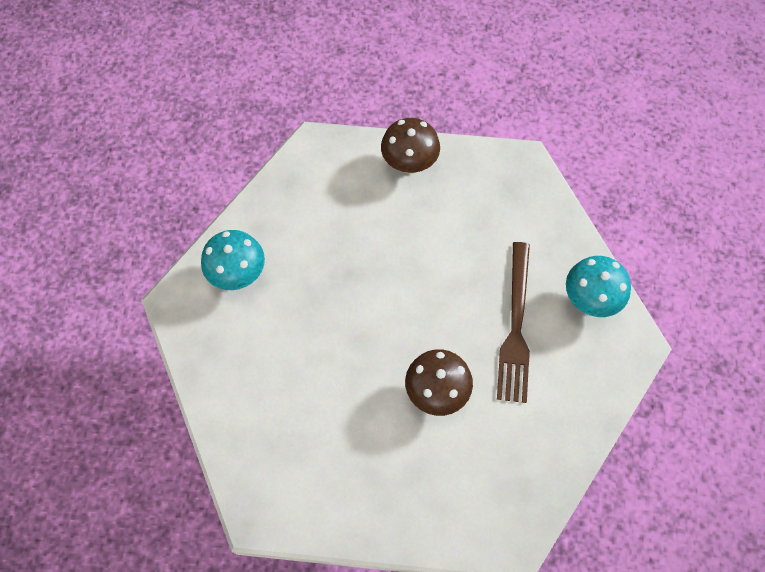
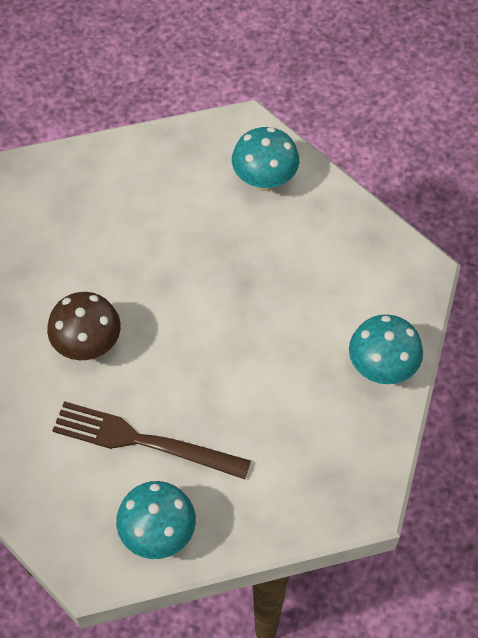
camera: 100 degrees right, 5 degrees down
(409, 164) = (381, 367): brown mushroom -> turquoise mushroom

